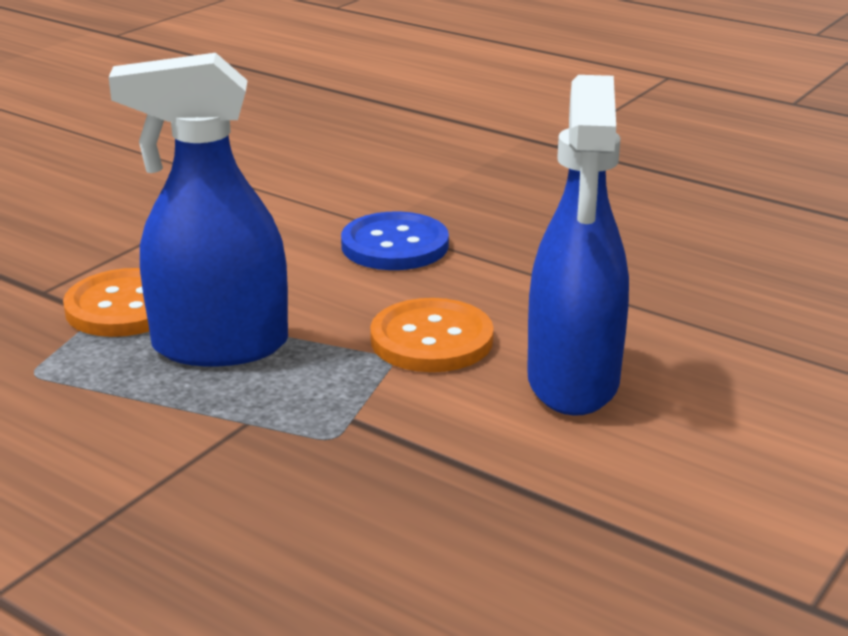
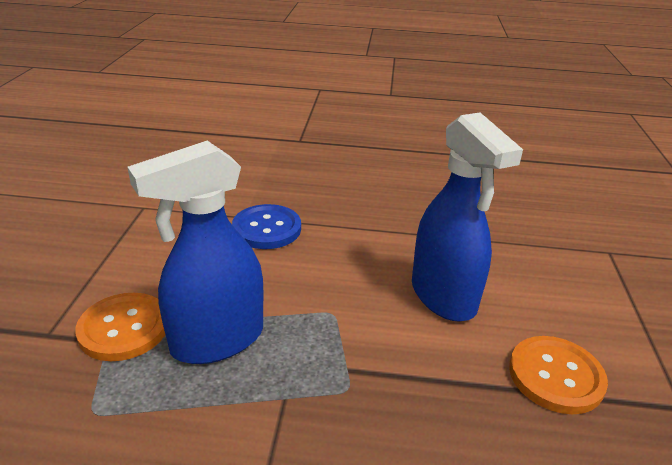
camera: 30 degrees left, 5 degrees up
(431, 339) = (344, 291): orange button -> orange button (555, 376)

